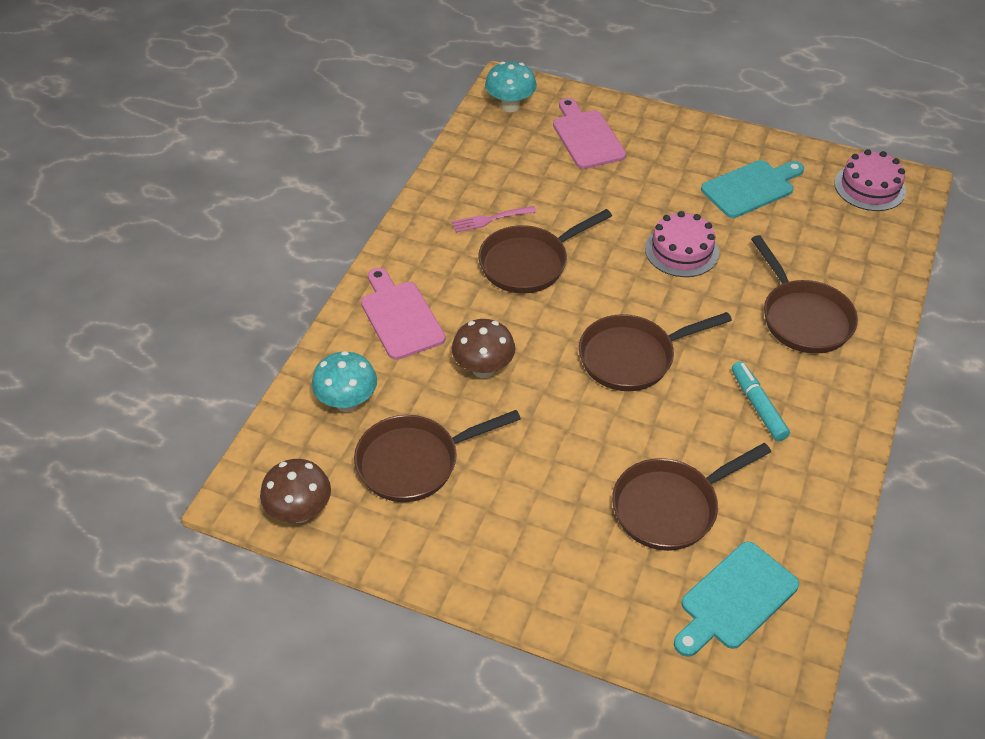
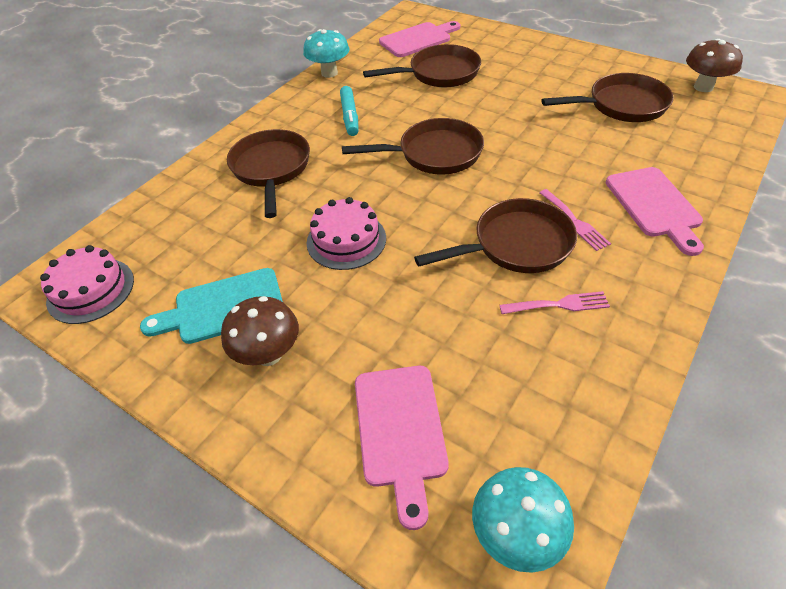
camera: 165 degrees left, 0 degrees up
(347, 402) = (688, 144): turquoise mushroom -> turquoise mushroom (329, 73)
(477, 291) = (574, 221): none -> pink fork
(483, 369) = (568, 156): brown mushroom -> brown mushroom (269, 354)
(734, 599) = (418, 39): turquoise cutting board -> pink cutting board

